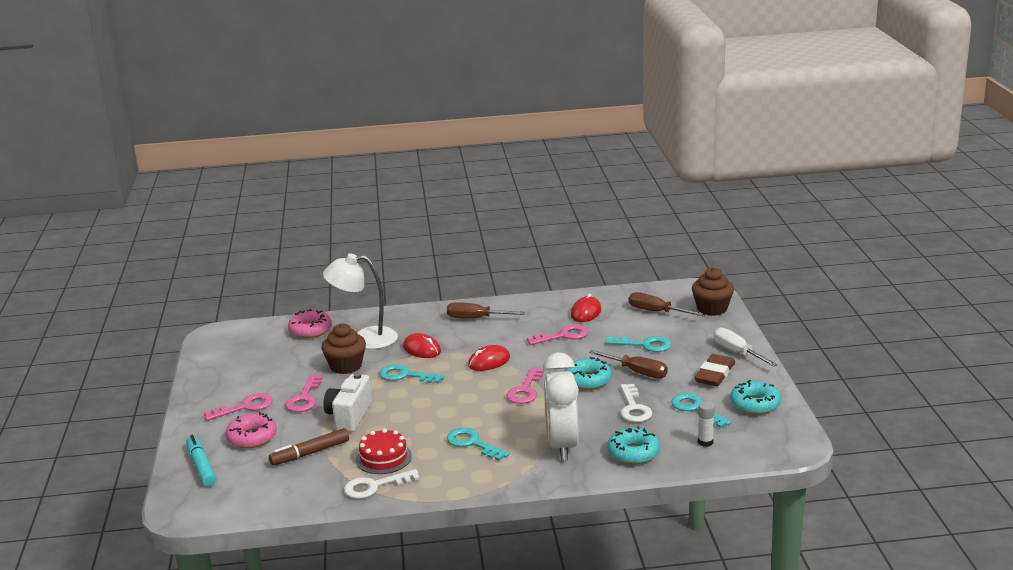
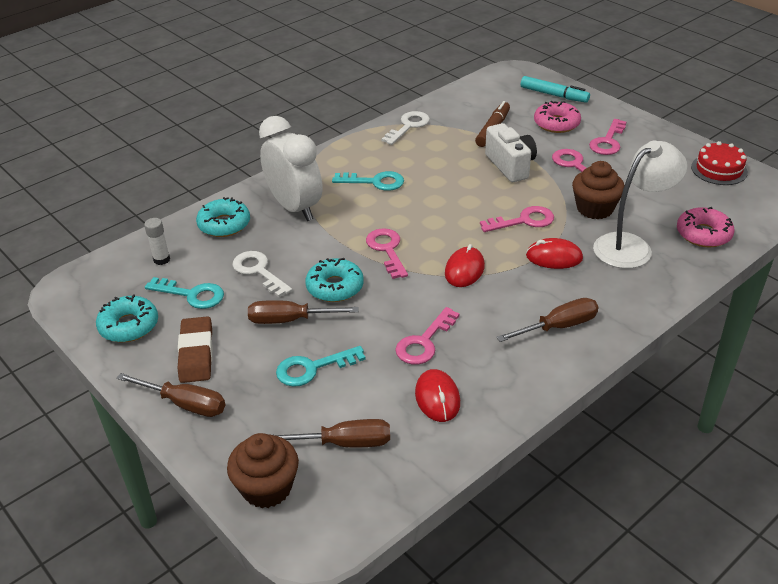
camera: 145 degrees right, 15 degrees up
(383, 458) = (431, 146): red cake -> red cake (719, 169)
(405, 375) = (524, 221): turquoise key -> pink key
(738, 352) = (184, 404): white screwdriver -> brown screwdriver

